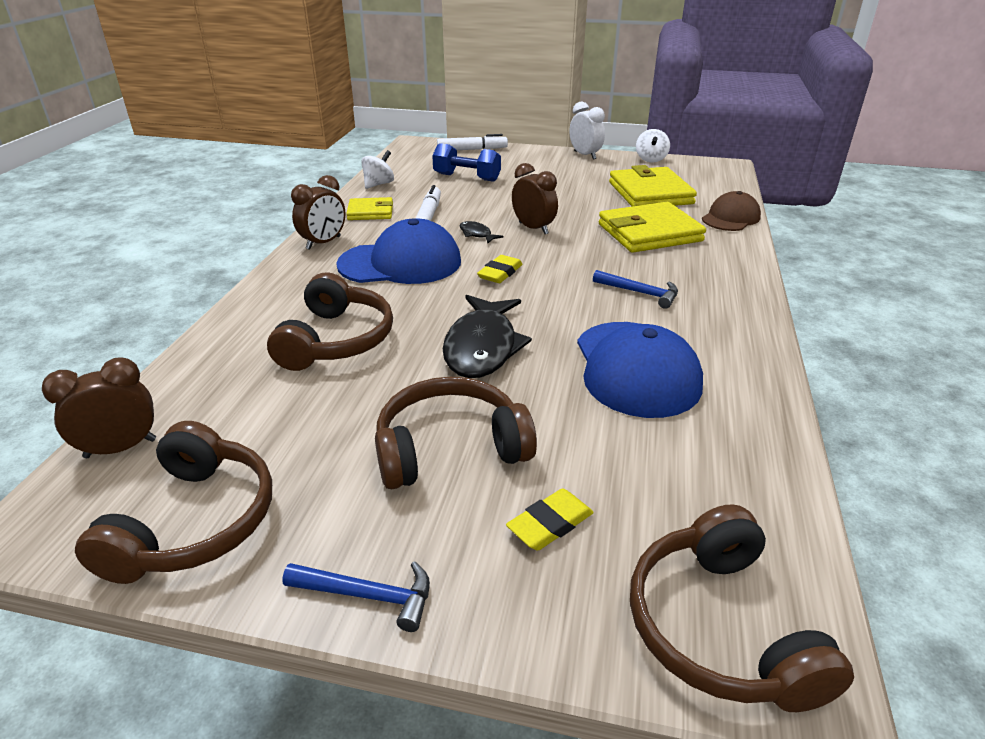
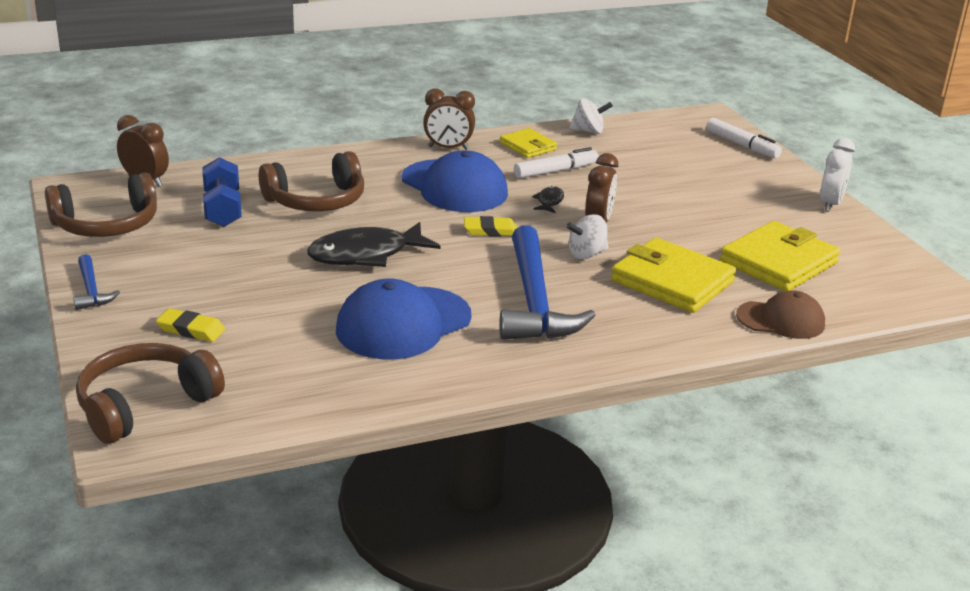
camera: 55 degrees right, 5 degrees down
(450, 448) = (234, 277): brown headphones -> none
(467, 177) = (666, 163): blue dumbbell -> blue dumbbell (222, 209)
(640, 293) = (534, 301): blue hammer -> blue hammer, size x2.13
(651, 159) = (885, 243): white spinning top -> white spinning top (586, 254)

